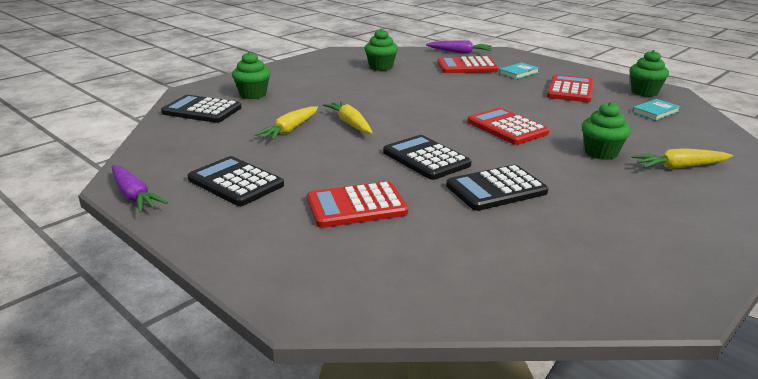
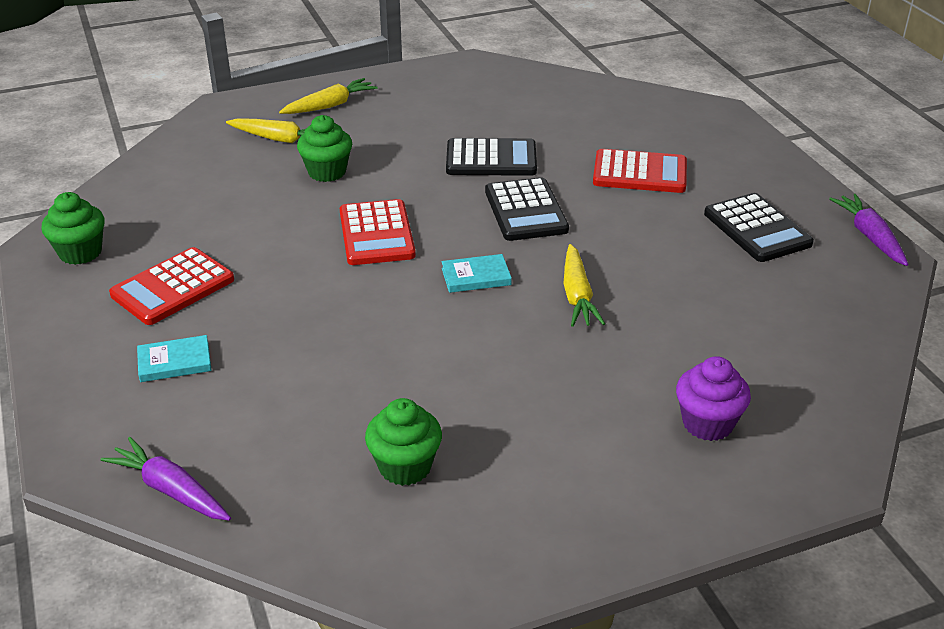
camera: 155 degrees left, 10 degrees up
(202, 110) = (803, 393): black calculator -> none
(253, 94) = (707, 423): green cupcake -> purple cupcake
(290, 130) = (669, 304): yellow carrot -> yellow carrot (330, 105)
(467, 66) = (235, 415): red calculator -> none
(655, 112) = (148, 212): turquoise book -> turquoise book (476, 276)

